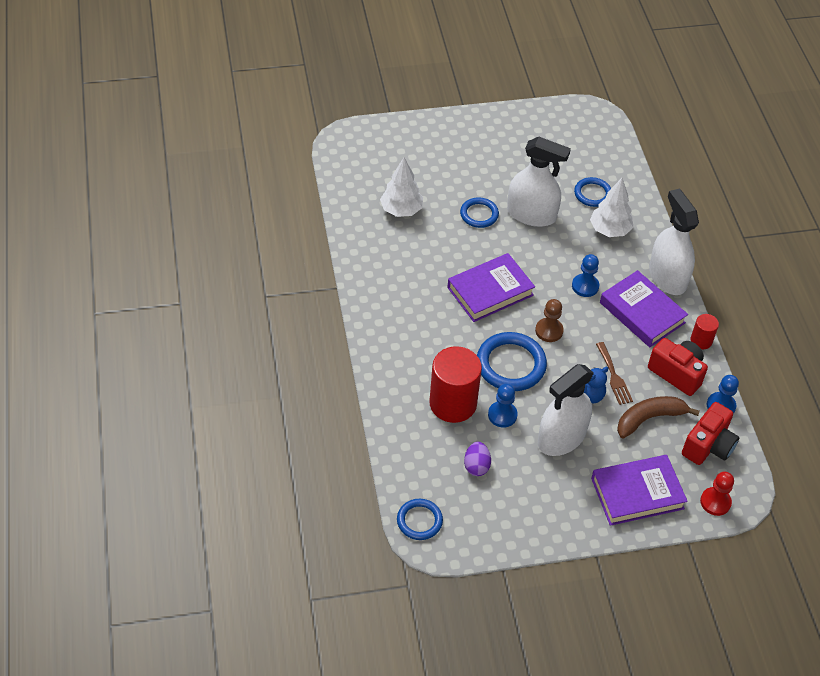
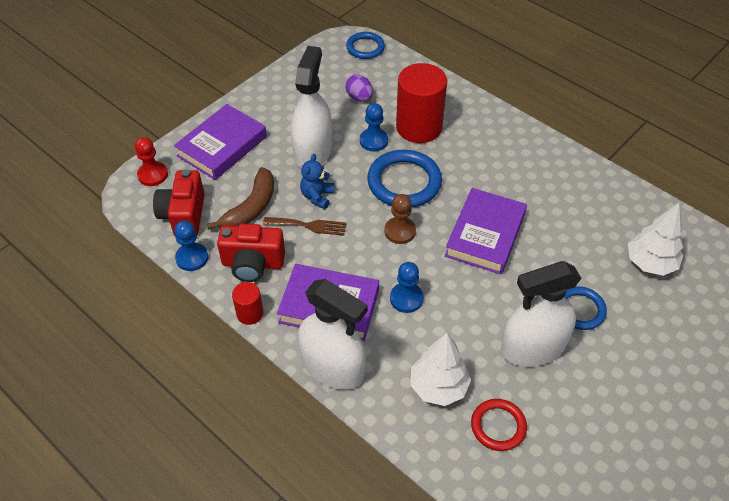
camera: 145 degrees right, 0 degrees up
(592, 194) = (498, 426): blue ring -> red ring
(614, 376) = (309, 226): brown fork -> brown fork turned 150 degrees clockwise

